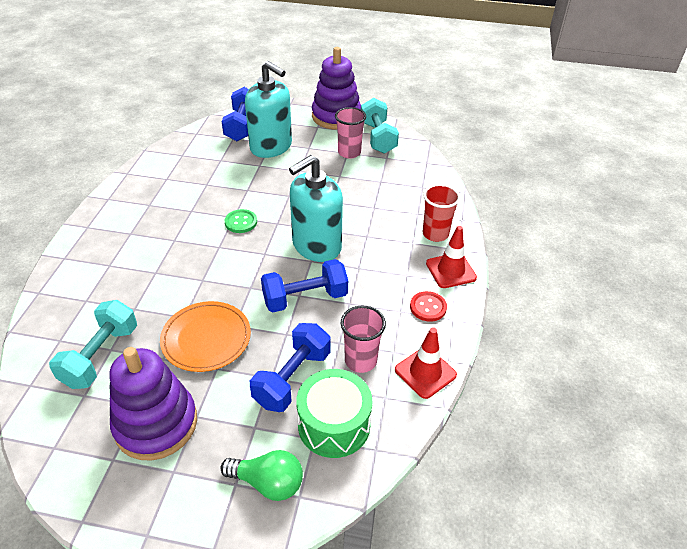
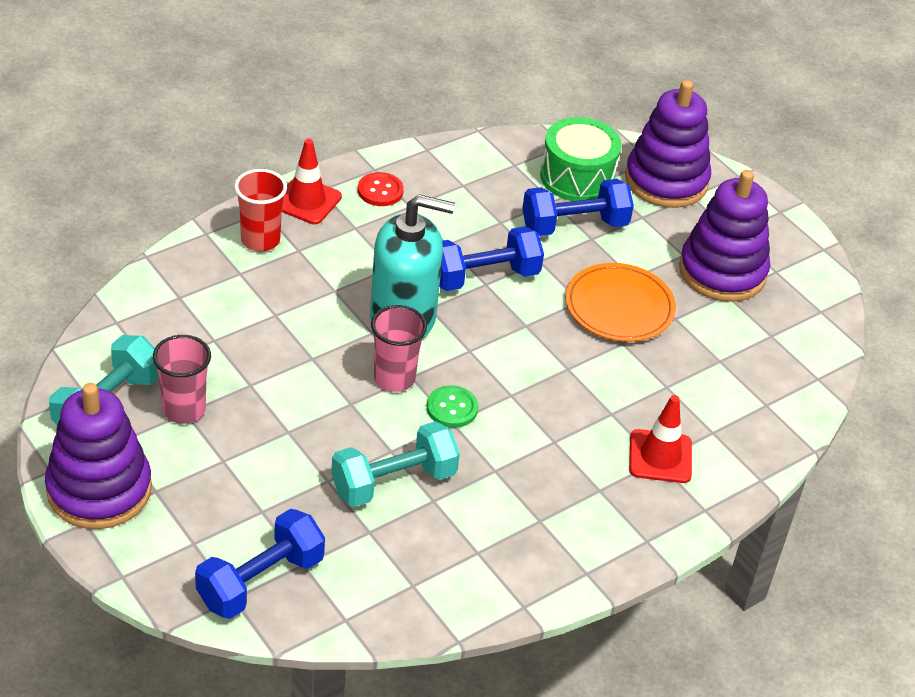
camera: 140 degrees left, 0 degrees up
(101, 356) = (734, 360): turquoise dumbbell -> turquoise dumbbell (393, 482)
(268, 483) = (666, 181): green light bulb -> purple stacking toy
(271, 147) = (271, 502): turquoise soap dispenser -> none
(305, 298) = (484, 277): blue dumbbell -> blue dumbbell turned 45 degrees counterclockwise
(360, 361) = (500, 198): pink cup -> pink cup (394, 378)
(425, 372) = (458, 155): red traffic cone -> red traffic cone (660, 456)

